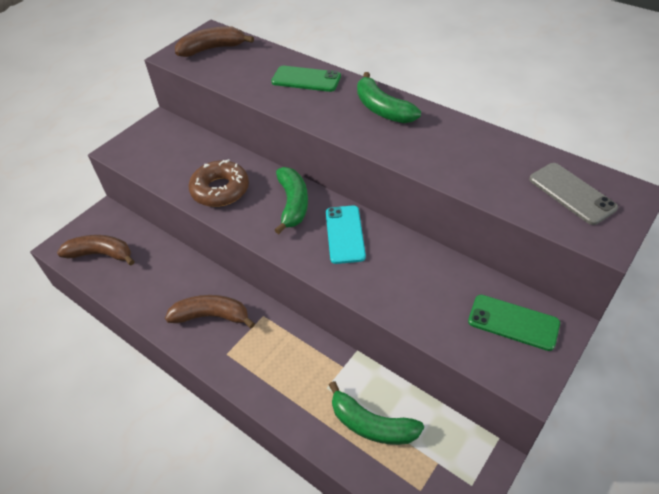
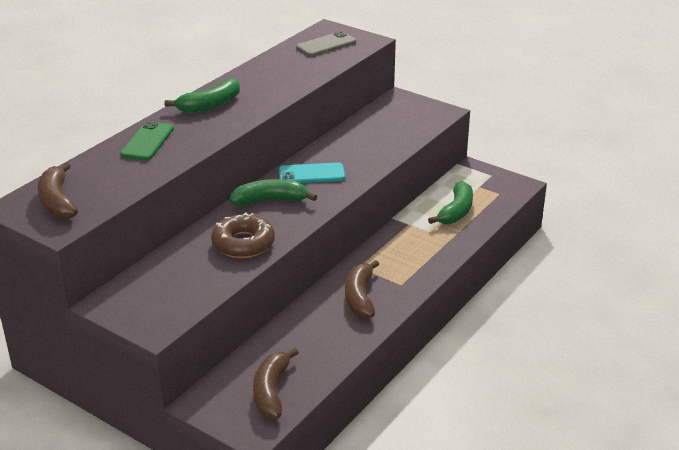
camera: 95 degrees left, 15 degrees down
(513, 322) = (398, 112): green phone -> none

